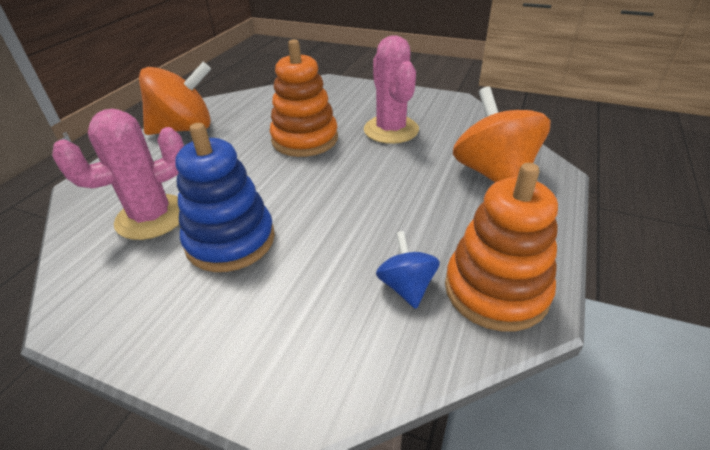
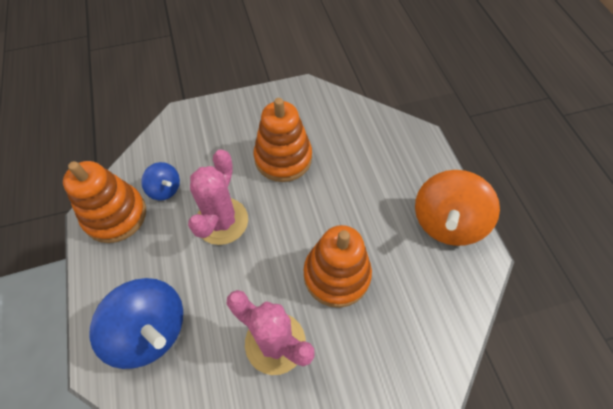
camera: 140 degrees right, 20 degrees up
(152, 217) = (346, 144): pink cactus -> pink cactus (222, 221)
(230, 240) = (283, 158): blue stacking toy -> orange stacking toy
(493, 173) = (150, 331): orange spinning top -> blue spinning top

